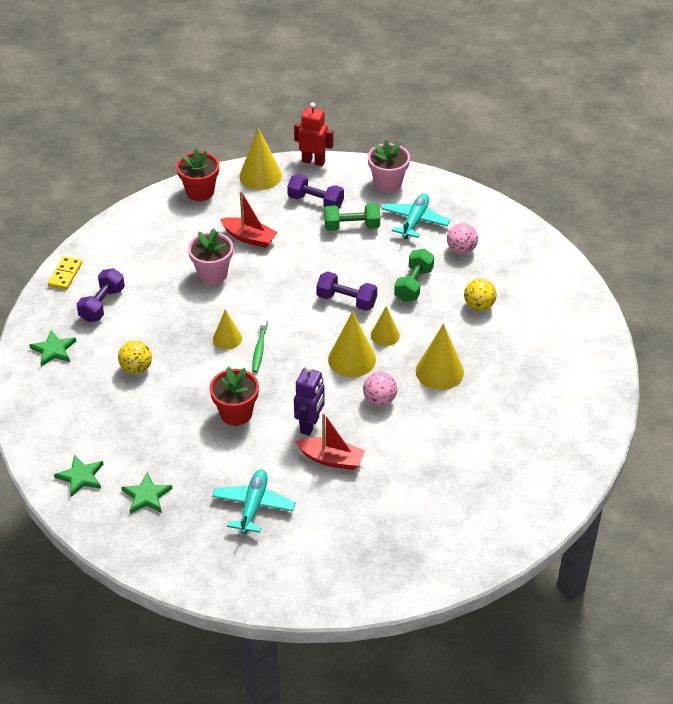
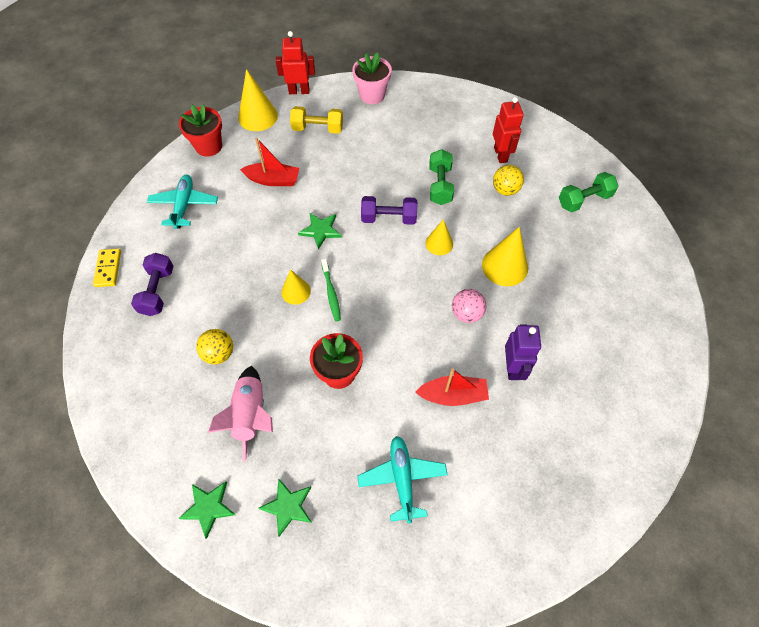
camera: 20 degrees left, 15 degrees up
(53, 350) = (125, 359): green star -> green star (320, 230)
(144, 422) = (250, 415): none -> pink rocket
(212, 274) = (253, 226): pink flower pot -> none
(310, 425) = (415, 363): purple robot -> purple robot (512, 367)
(315, 202) = (318, 129): purple dumbbell -> yellow dumbbell
(352, 226) = (360, 144): green dumbbell -> green dumbbell (584, 200)
(352, 359) = (421, 278): yellow cone -> none
(415, 221) = (411, 124): turquoise plane -> turquoise plane (184, 205)
(461, 250) = (463, 140): pink ball -> none
(493, 272) = (500, 155): none -> red robot

